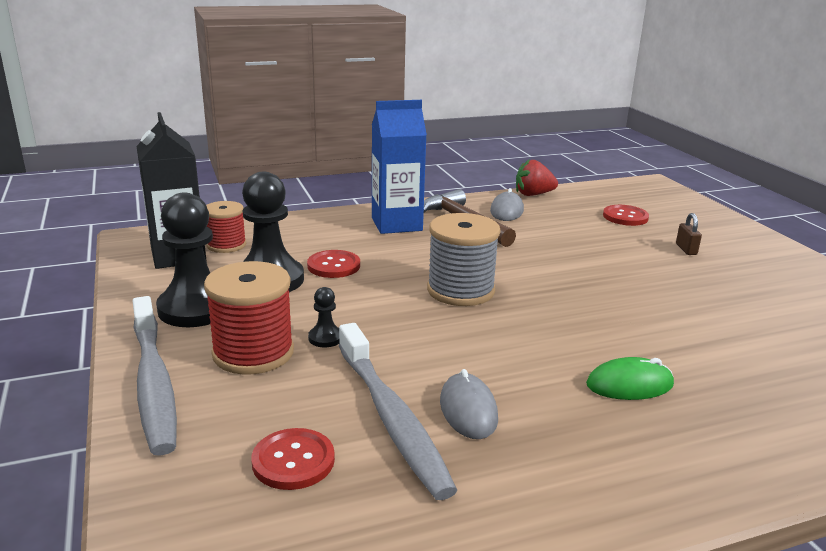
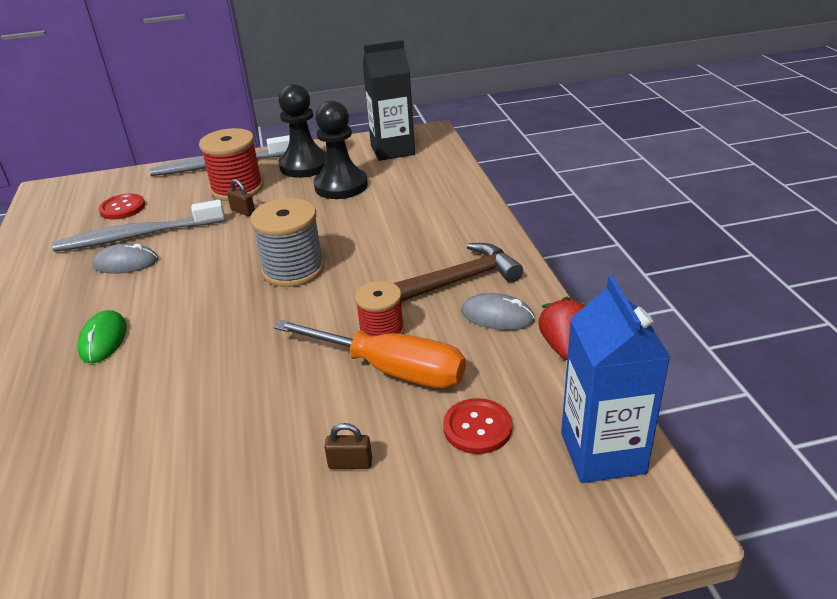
camera: 100 degrees right, 10 degrees up
(226, 245) = (410, 164): red spool -> red spool (382, 331)
(325, 338) = (243, 211): black pawn -> brown padlock
(334, 266) = (360, 210): red button -> none
(396, 224) = (453, 239): blue carton -> blue carton (602, 453)
(587, 242) = (390, 369): none -> orange screwdriver

